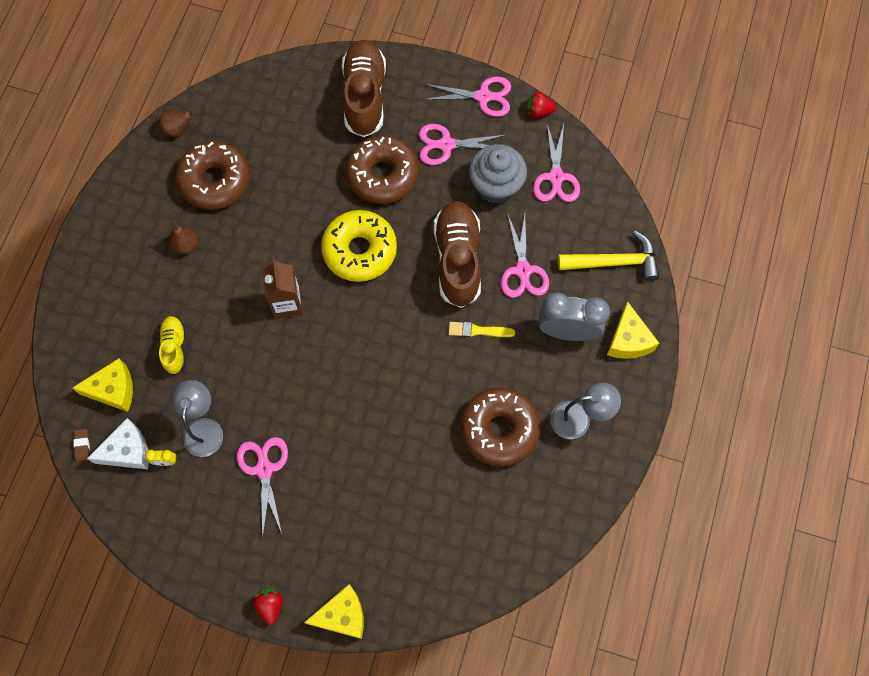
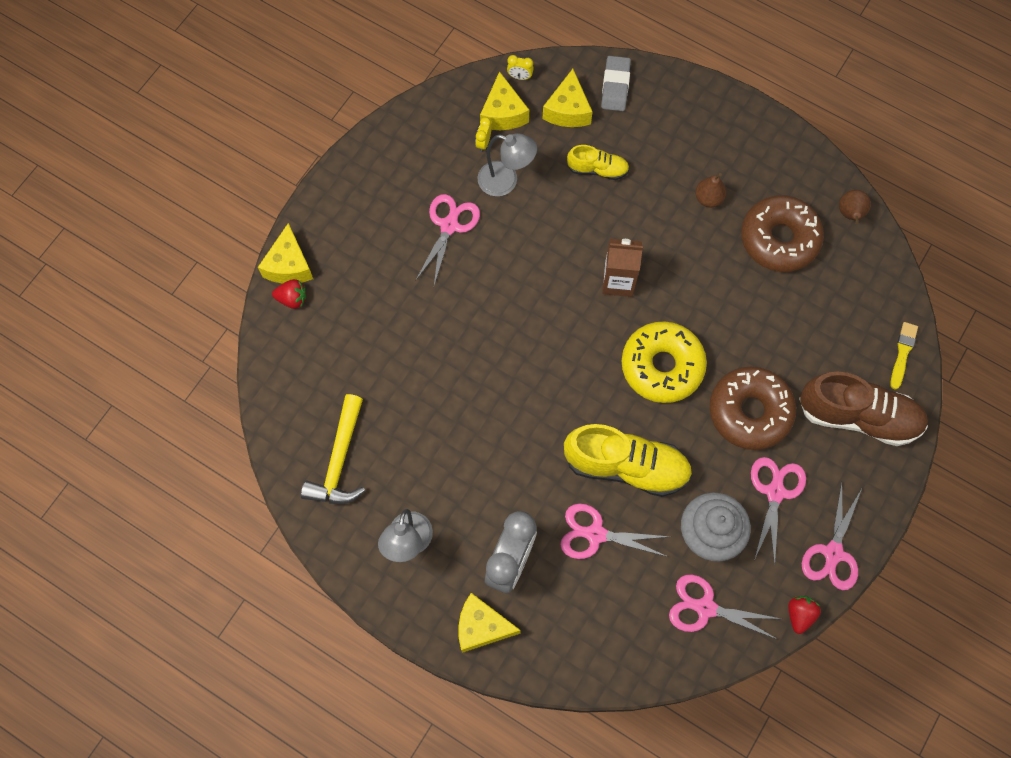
camera: 105 degrees right, 0 degrees up
(78, 352) = (615, 86): none -> grey eraser
(82, 445) = (520, 77): brown eraser -> yellow clock
(128, 451) = (503, 113): white cheese -> yellow cheese
(264, 469) = (449, 226): pink scissors -> pink scissors turned 75 degrees counterclockwise
(270, 605) = (319, 206): red strawberry -> red strawberry (292, 299)
(458, 260) = (626, 466): brown shoe -> yellow shoe
(478, 331) = (537, 465): yellow brush -> yellow brush (902, 353)
(499, 429) = (422, 457): brown donut -> none
(614, 262) = (580, 642): yellow hammer -> yellow hammer (339, 461)

